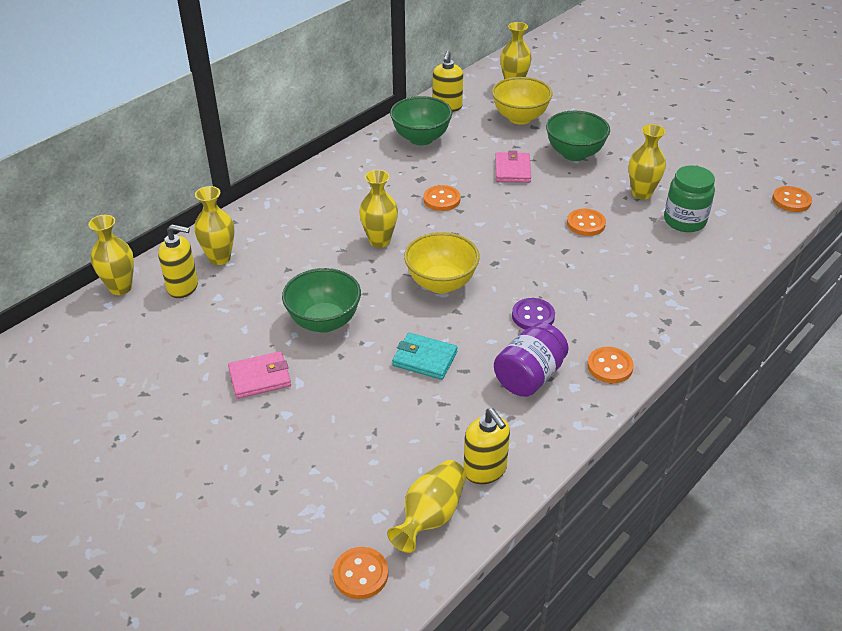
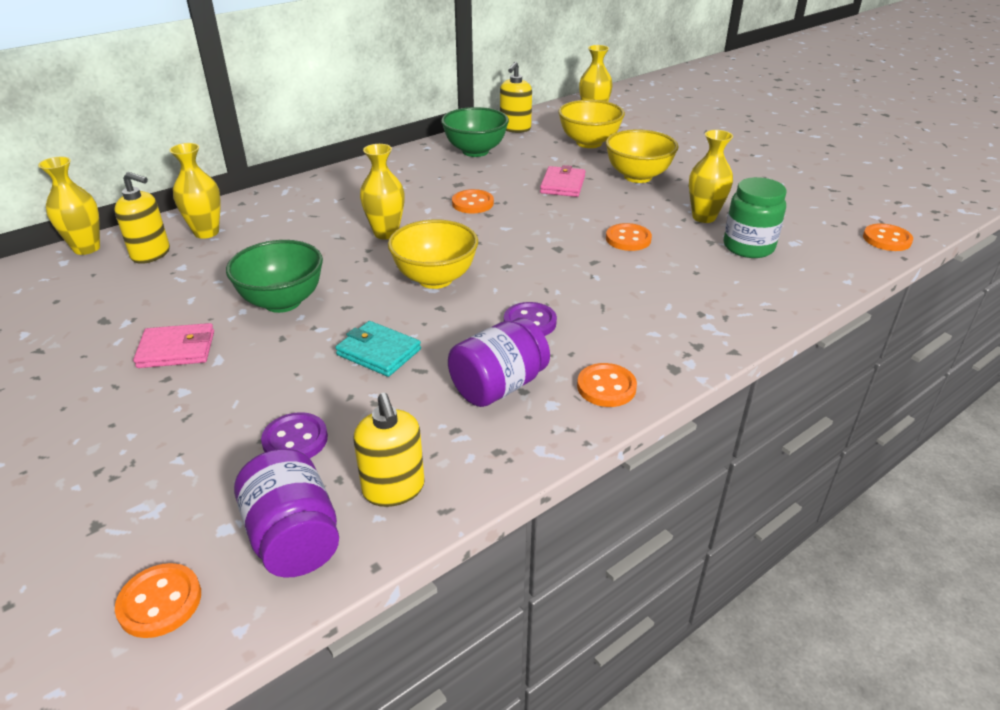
camera: 10 degrees right, 5 degrees down
(395, 442) = (295, 440): none -> purple button
(430, 516) = (294, 538): yellow vase -> purple jar
(574, 154) = (638, 177): green bowl -> yellow bowl

